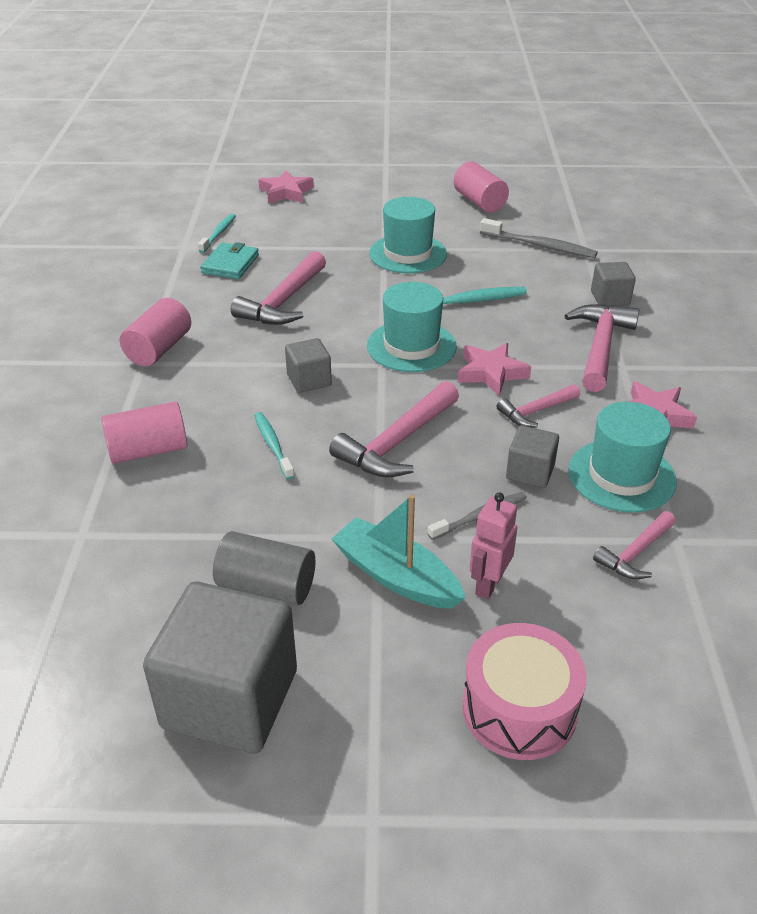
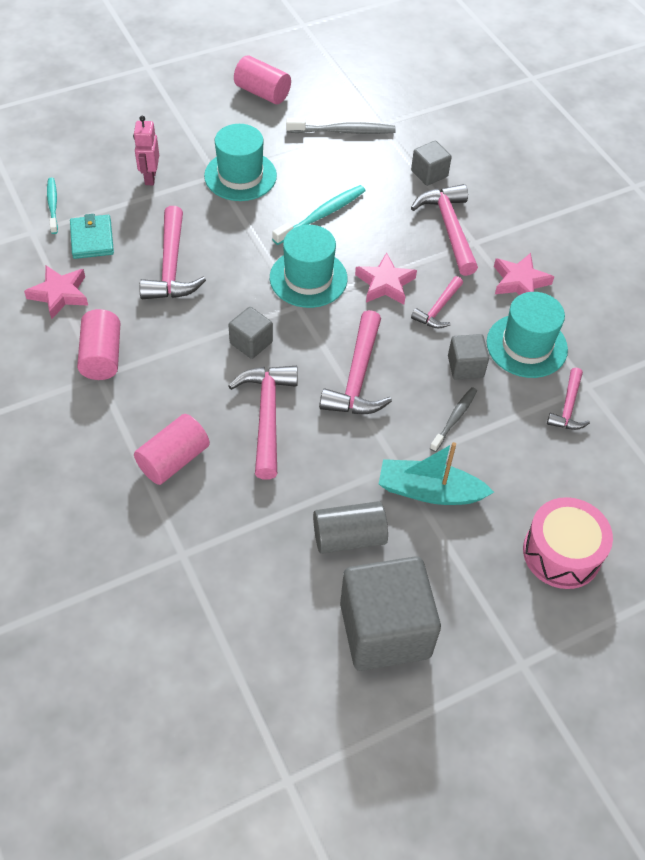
camera: 30 degrees left, 15 degrees up
(273, 445) = (267, 416): turquoise toothbrush -> pink hammer
(286, 192) = (78, 132): pink star -> pink star (60, 294)
(488, 584) = (491, 471): pink robot -> pink robot (150, 177)

